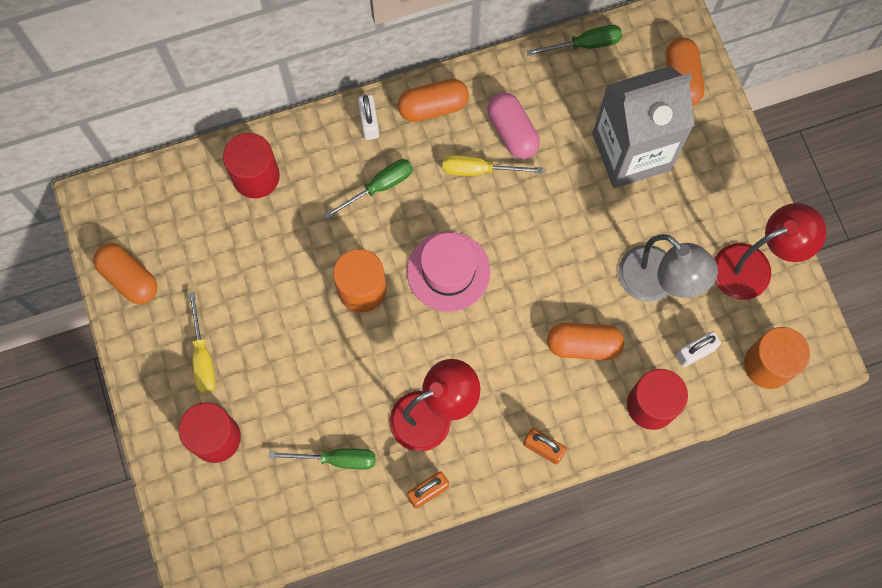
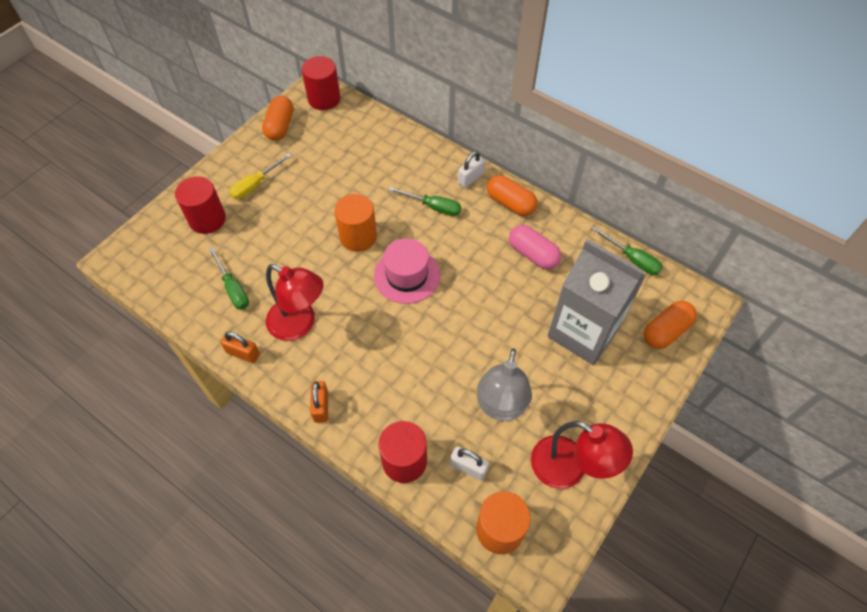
camera: 55 degrees right, 15 degrees down
(256, 176) = (389, 146): red cylinder -> red cylinder (324, 99)
(478, 170) = (490, 251): yellow screwdriver -> none
(512, 132) = (533, 254): pink capsule -> pink capsule turned 75 degrees counterclockwise
(583, 345) = (417, 387): orange capsule -> none

